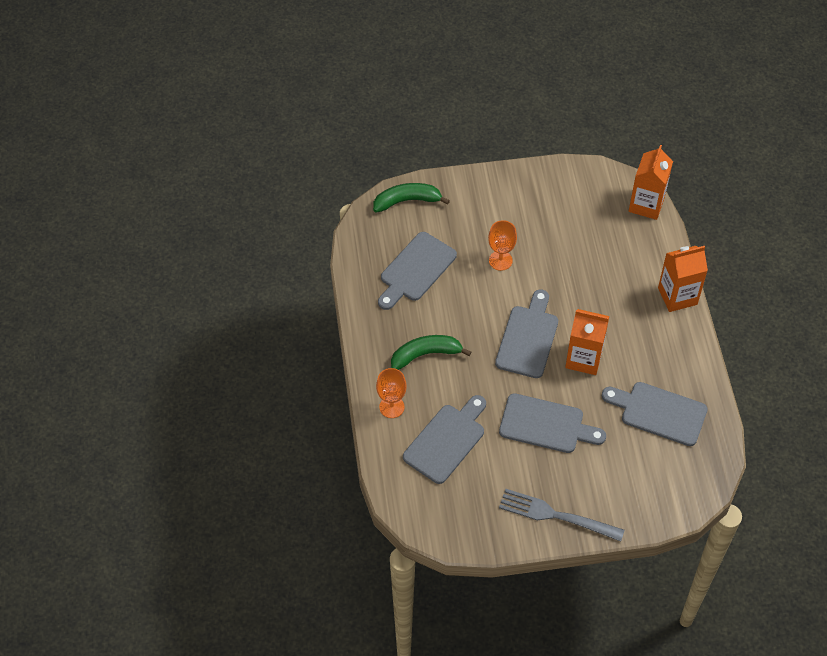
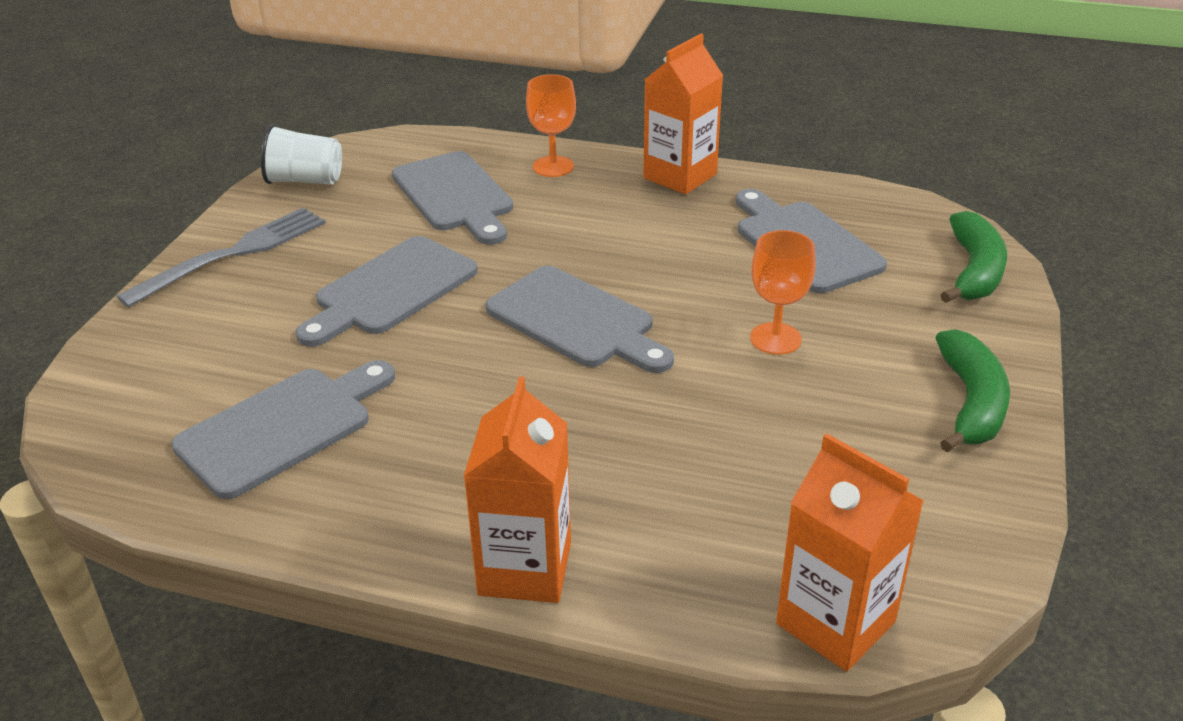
camera: 115 degrees right, 20 degrees down
(425, 354) = (622, 213): green banana -> green banana (971, 403)
(468, 527) = (305, 180): none -> white cup
(583, 358) = (480, 372): orange carton -> orange carton (680, 176)

